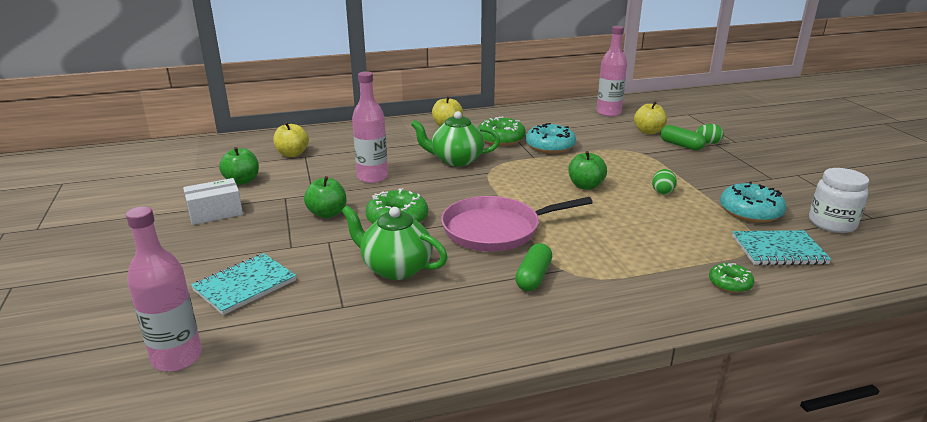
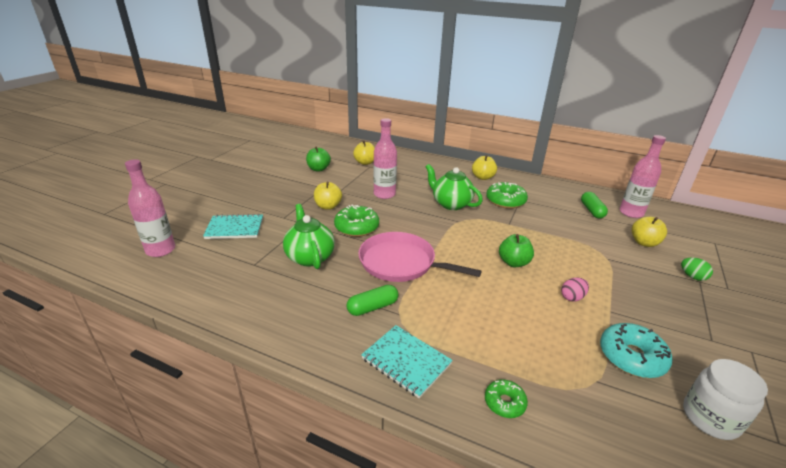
camera: 40 degrees right, 5 degrees up
(215, 213) = (281, 182): white box -> none
(327, 213) = (328, 206): green apple -> yellow apple
(550, 146) = (534, 221): turquoise donut -> none
(662, 191) = (572, 297): green egg -> pink egg
(681, 145) = (658, 267): green capsule -> green capsule (592, 211)
(778, 250) = (601, 405): turquoise notebook -> turquoise notebook (406, 361)

